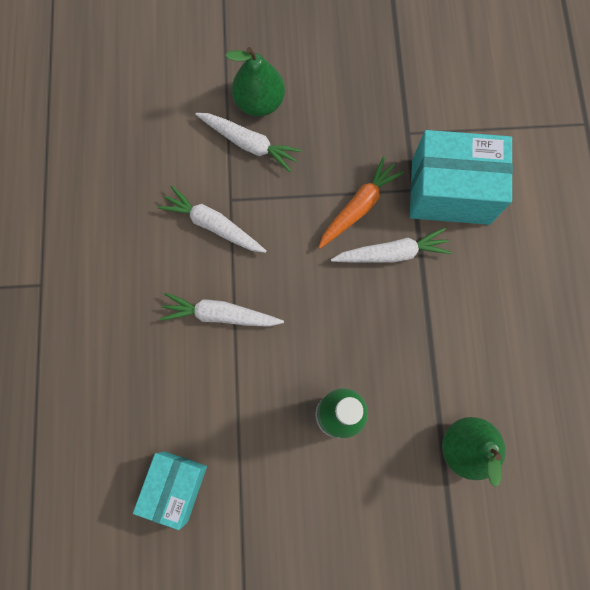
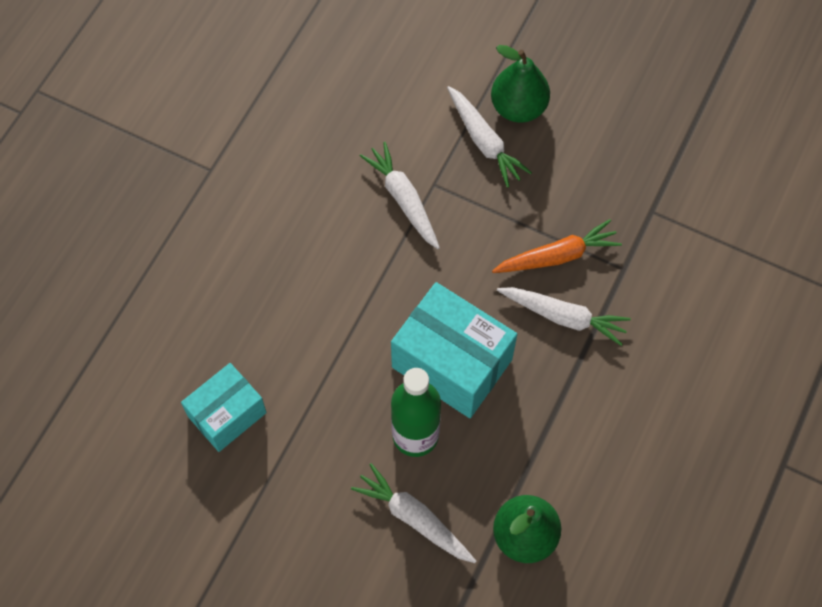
camera: 30 degrees right, 10 degrees down
(220, 315) = (360, 285): white carrot -> white carrot (414, 518)
(450, 191) = (661, 289): turquoise box -> turquoise box (452, 363)

